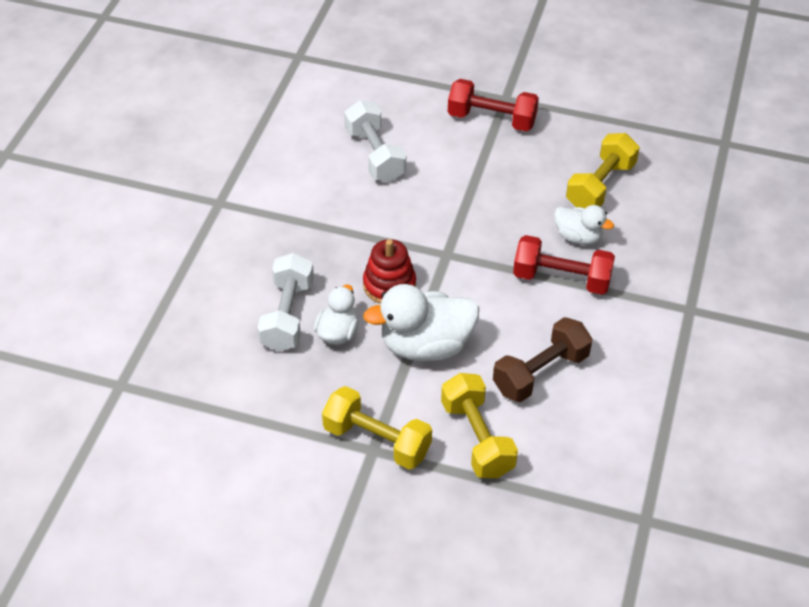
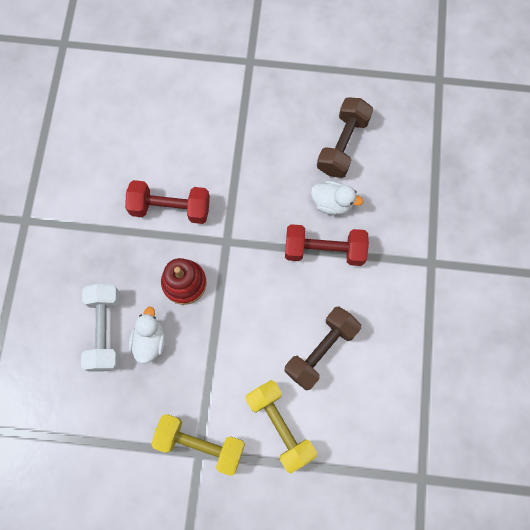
camera: 10 degrees left, 25 degrees up
(375, 155) = (149, 145): white dumbbell -> none
(425, 346) = (224, 340): white duck -> none
(491, 119) = (241, 87): red dumbbell -> red dumbbell (170, 208)
(600, 186) = (342, 145): yellow dumbbell -> brown dumbbell

